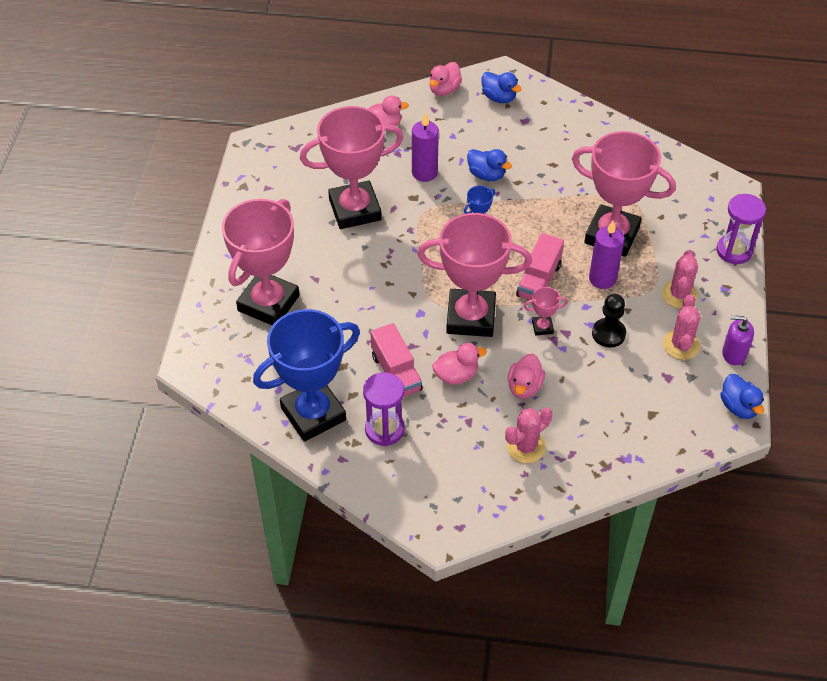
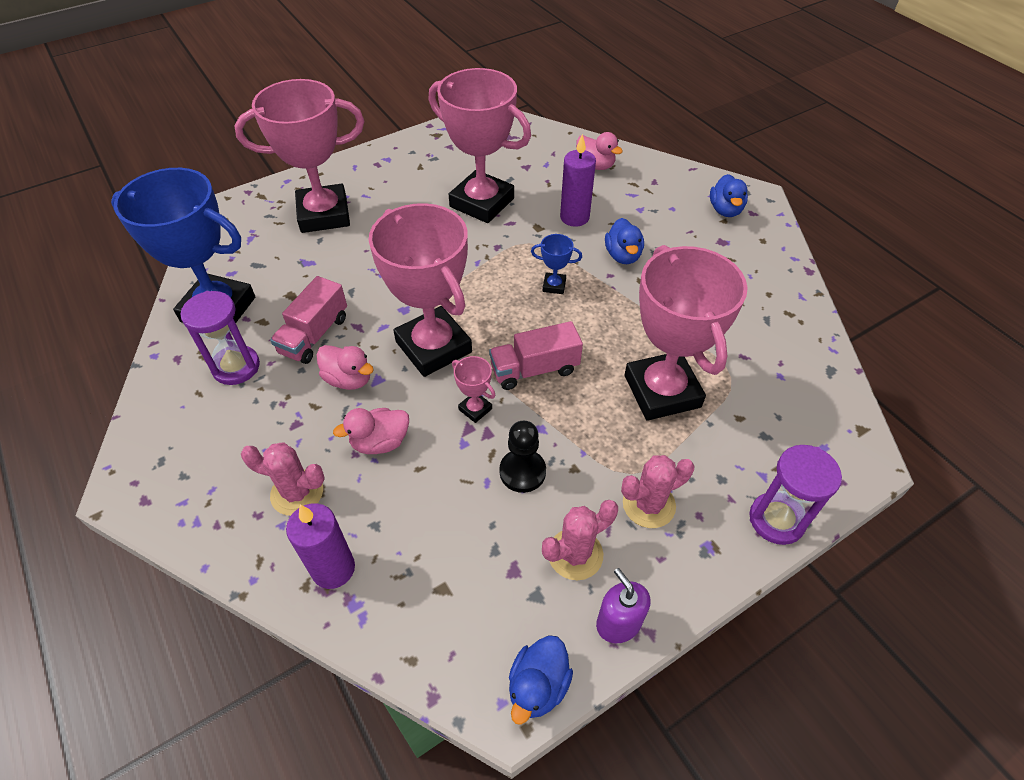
camera: 50 degrees right, 0 degrees up
(444, 90) = (685, 174): pink duck -> none
(602, 279) = (593, 419): purple candle -> purple candle (333, 569)

